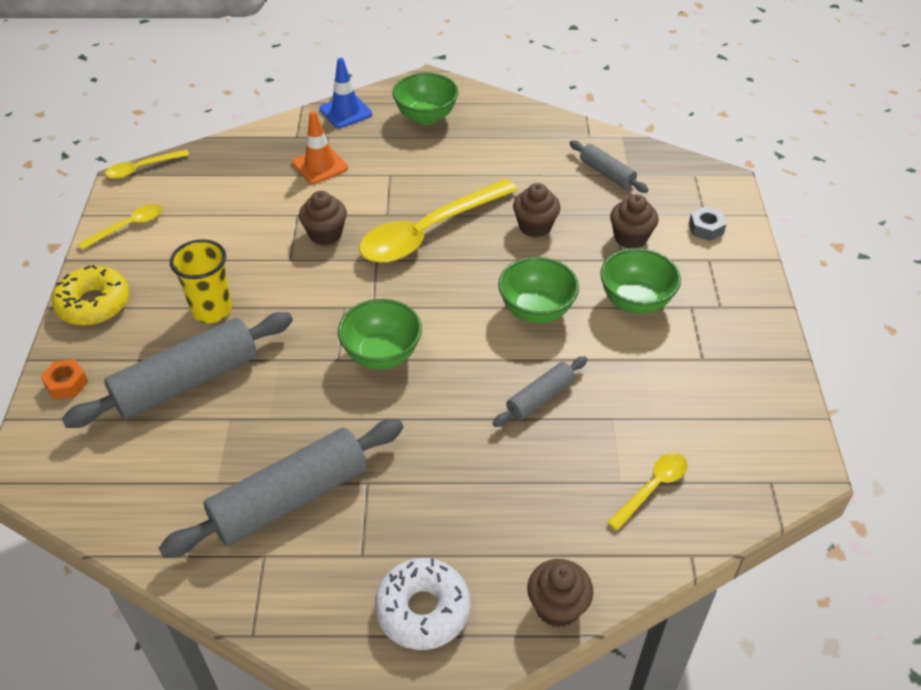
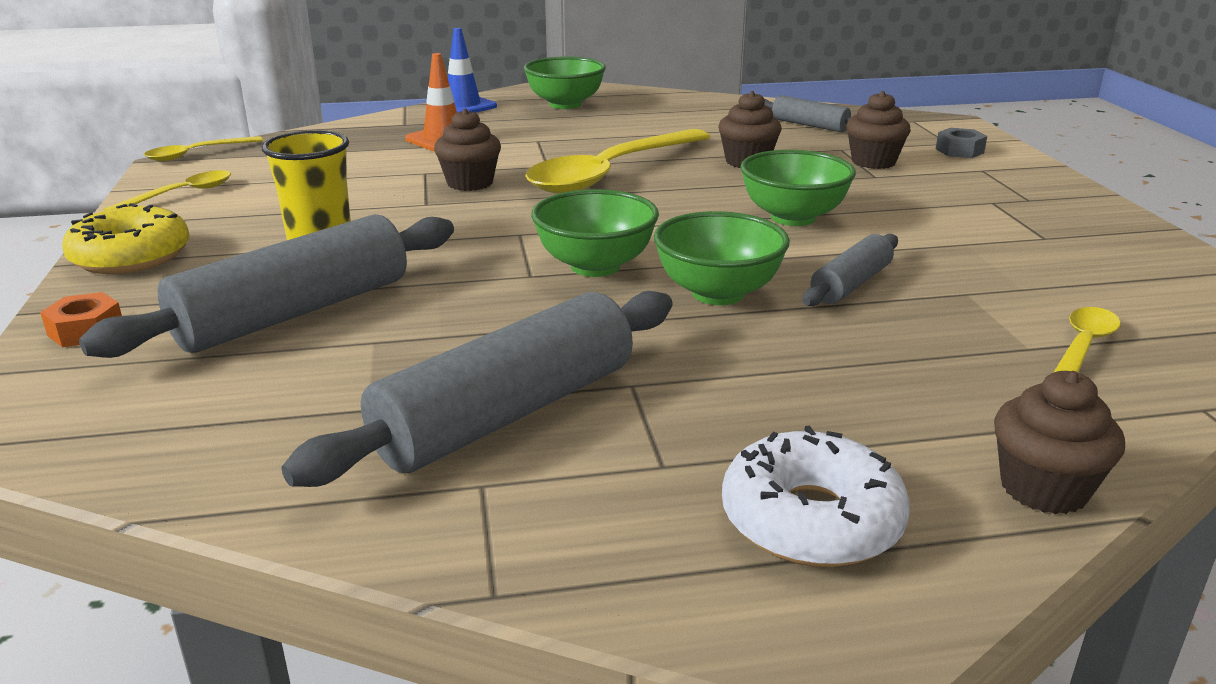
camera: 10 degrees left, 20 degrees down
(635, 301) = (918, 202): green bowl -> green bowl (717, 293)

